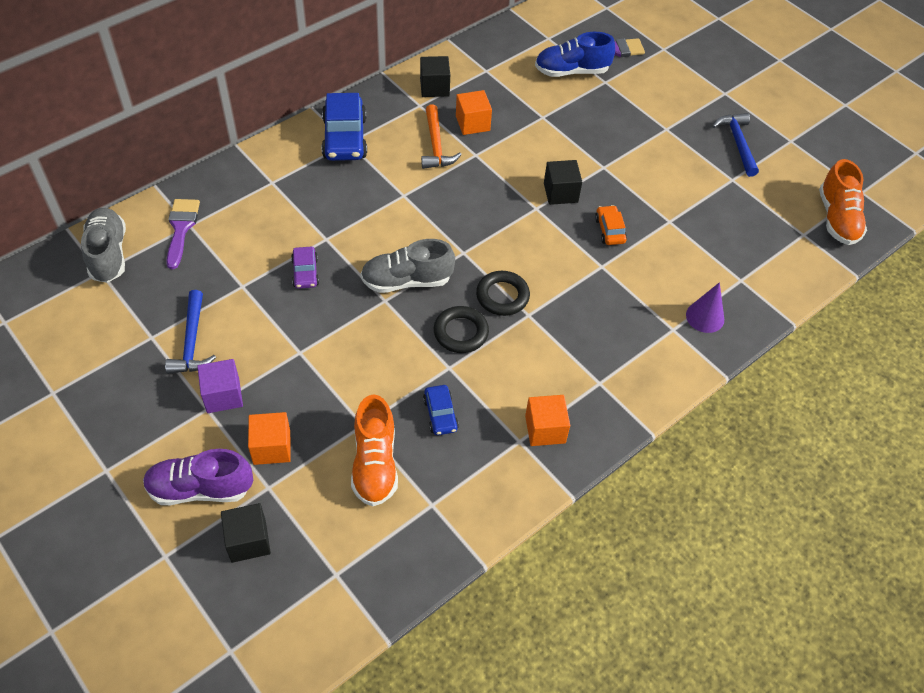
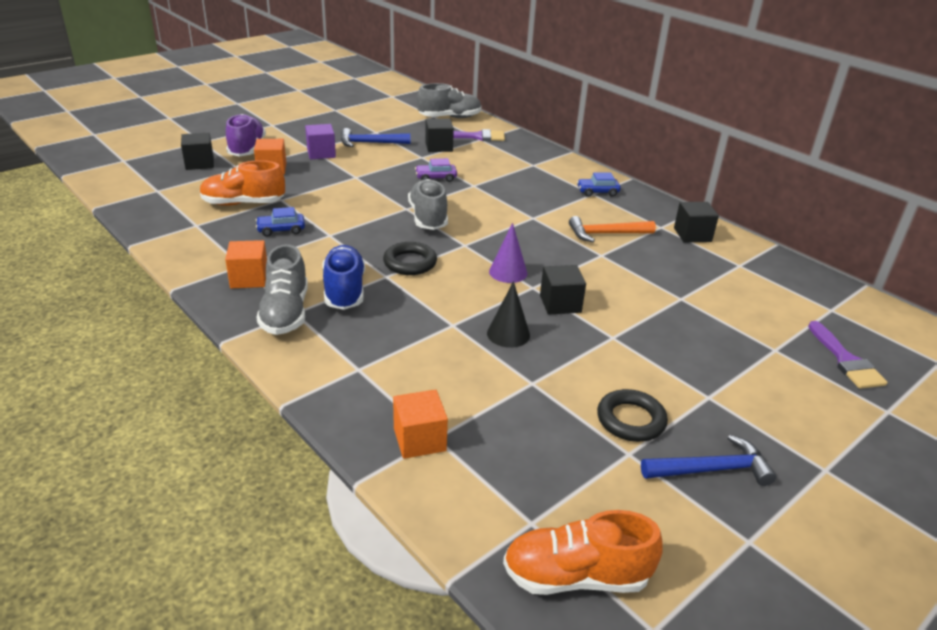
camera: 90 degrees right, 20 degrees down
(211, 268) = (439, 147): none -> black cube
(344, 138) = (597, 192): blue car -> blue car, size x0.53
(461, 332) = (367, 241): black ring -> black ring (631, 420)
(472, 123) = (648, 254): orange cube -> orange cube (419, 439)
(571, 71) = (778, 323): blue shoe -> blue shoe (344, 291)
(601, 390) = (285, 313): none -> grey shoe
(609, 230) = (508, 334): orange car -> black cone
(705, 317) = (375, 396): purple cone -> purple cone (508, 272)

